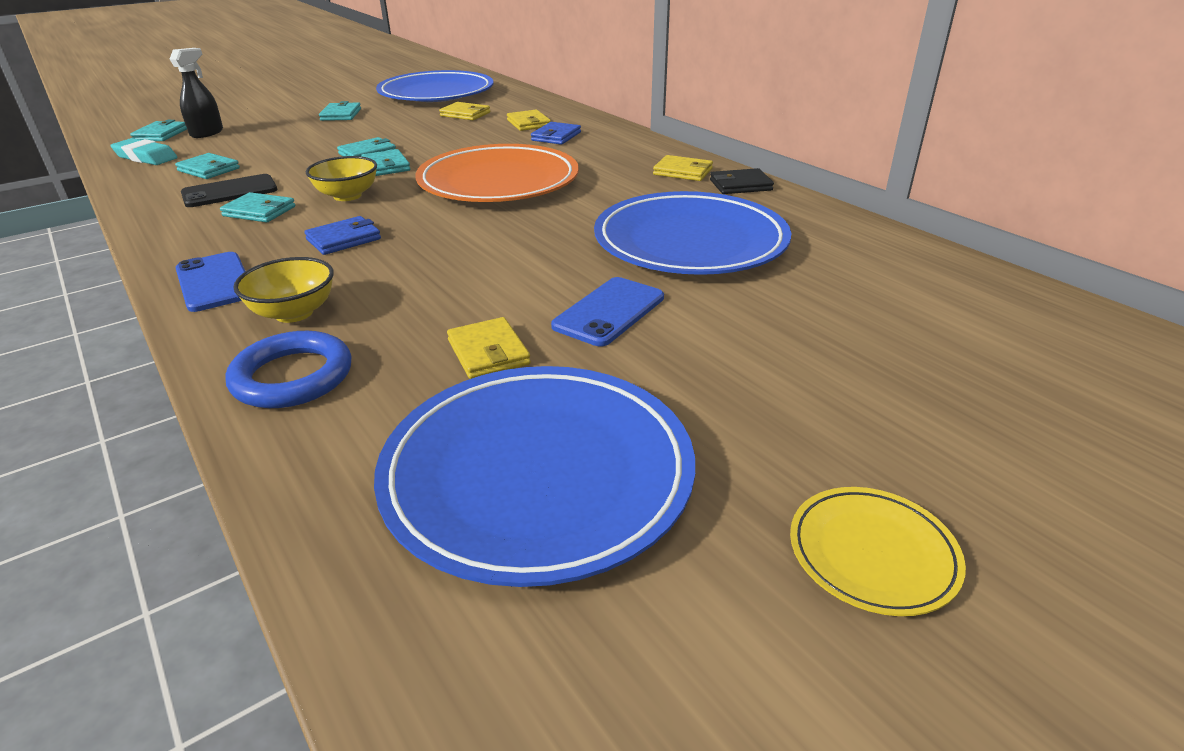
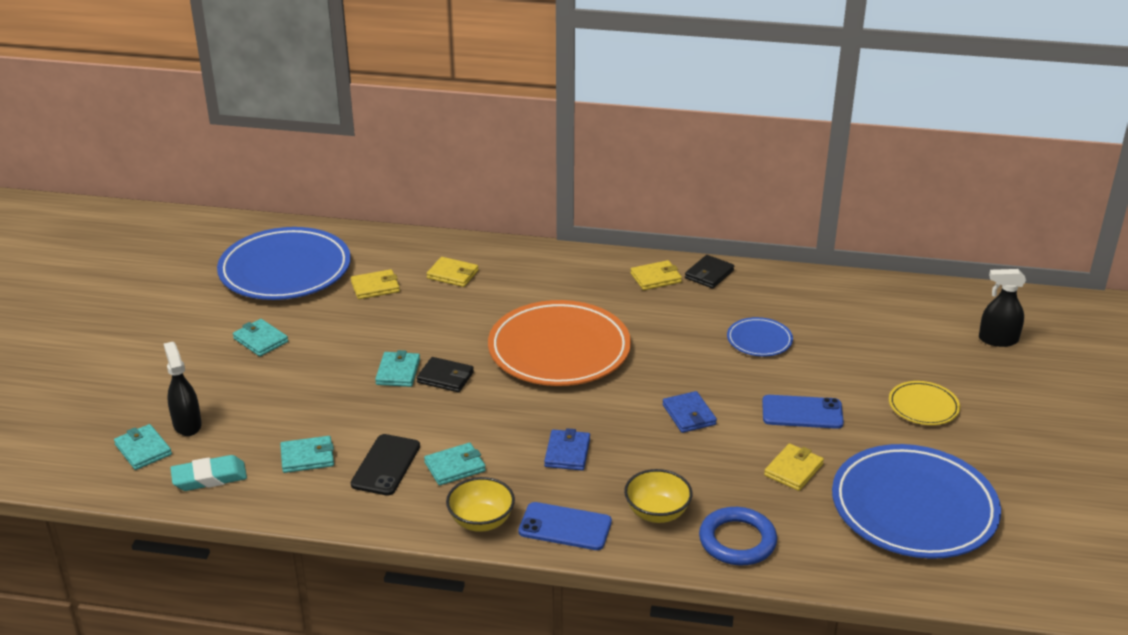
camera: 45 degrees left, 0 degrees up
(347, 196) = (484, 419): yellow bowl -> yellow bowl (481, 521)
(386, 166) = (445, 377): turquoise wallet -> black wallet
(488, 352) = (793, 470): yellow wallet -> yellow wallet turned 75 degrees counterclockwise
(556, 136) = (504, 280): blue wallet -> blue wallet (689, 415)
(609, 312) = (802, 412): blue phone -> blue phone turned 75 degrees counterclockwise
(690, 242) = (759, 340): blue plate -> blue plate, size x0.46
(872, 554) = (1046, 460): yellow plate -> yellow plate (923, 406)
(1038, 368) = (997, 340): none -> black spray bottle

